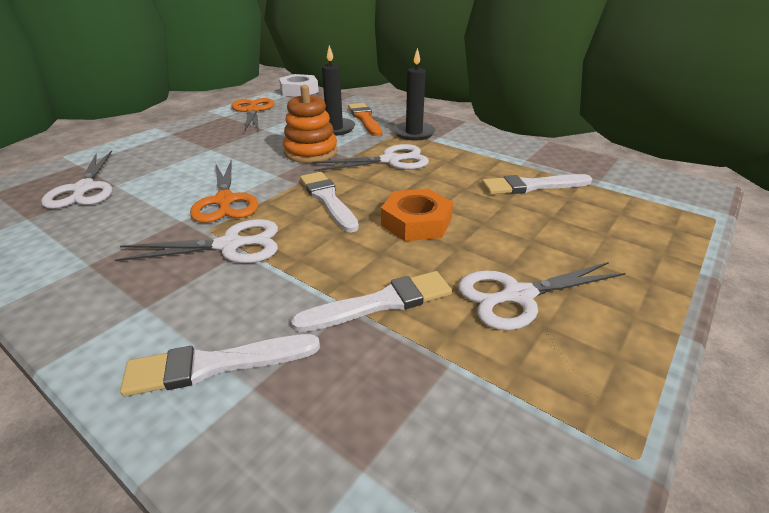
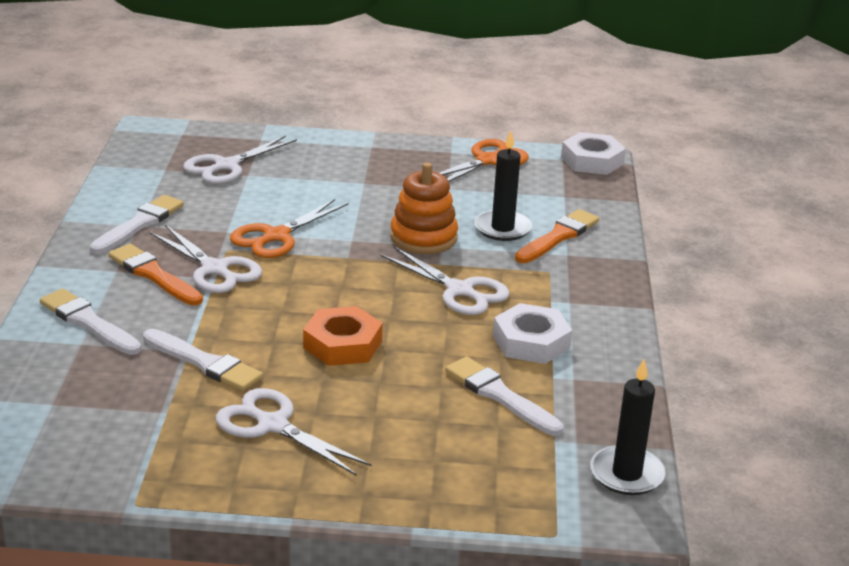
camera: 55 degrees right, 5 degrees down
(189, 284) = (153, 275): none -> orange brush
(328, 199) = (334, 284): white brush -> white brush (139, 224)
(414, 133) = (556, 282): black candle -> black candle (626, 474)
(474, 158) = (531, 342): none -> white nut

